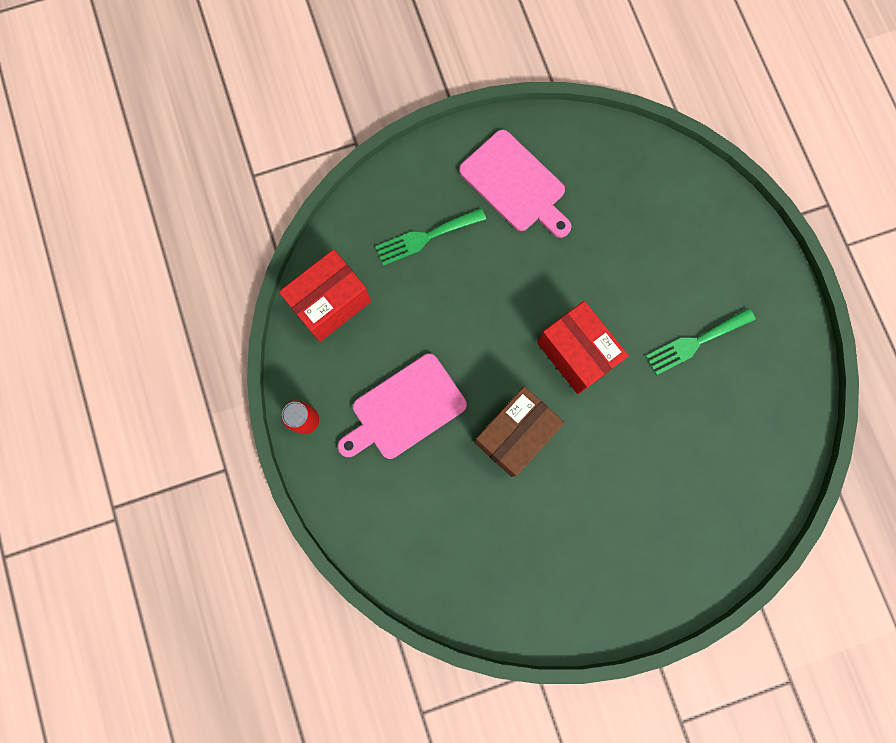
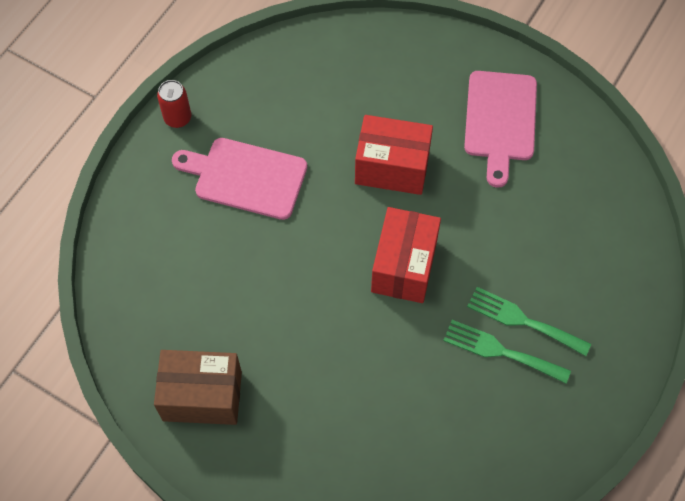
camera: 50 degrees right, 15 degrees down
(330, 303) = (283, 68): red box -> red box (392, 167)
(426, 237) = (396, 92): green fork -> green fork (522, 320)
(515, 434) = (295, 270): brown box -> brown box (202, 396)

